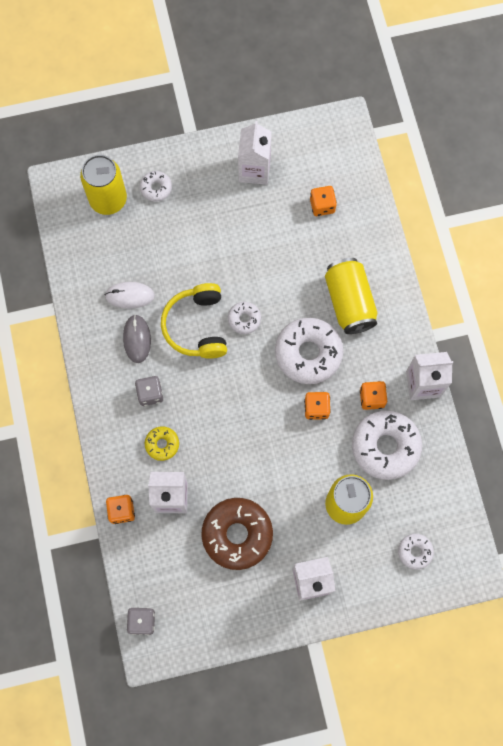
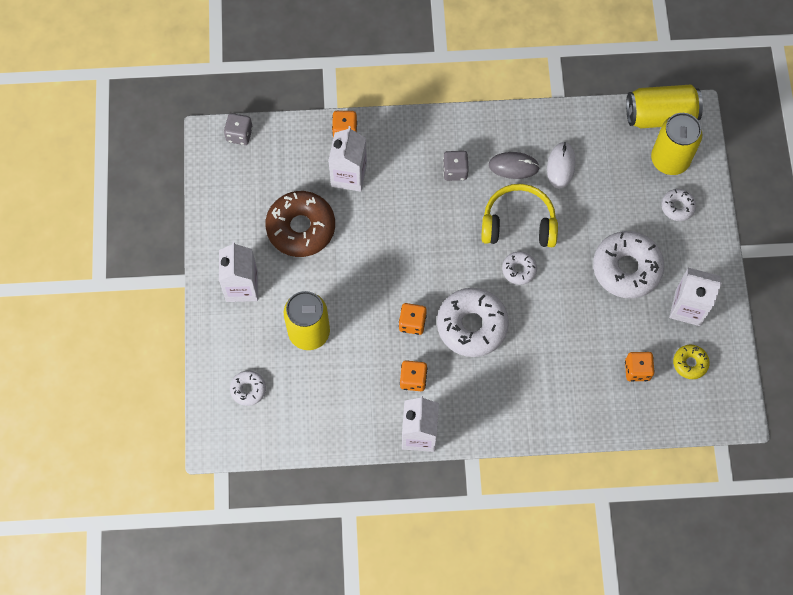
camera: 100 degrees right, 5 degrees down
(162, 444) = (402, 174): yellow donut -> yellow donut (690, 363)
(349, 302) = (522, 377): yellow can -> yellow can (660, 116)
(385, 446) = (360, 382): white donut -> white donut (626, 268)

